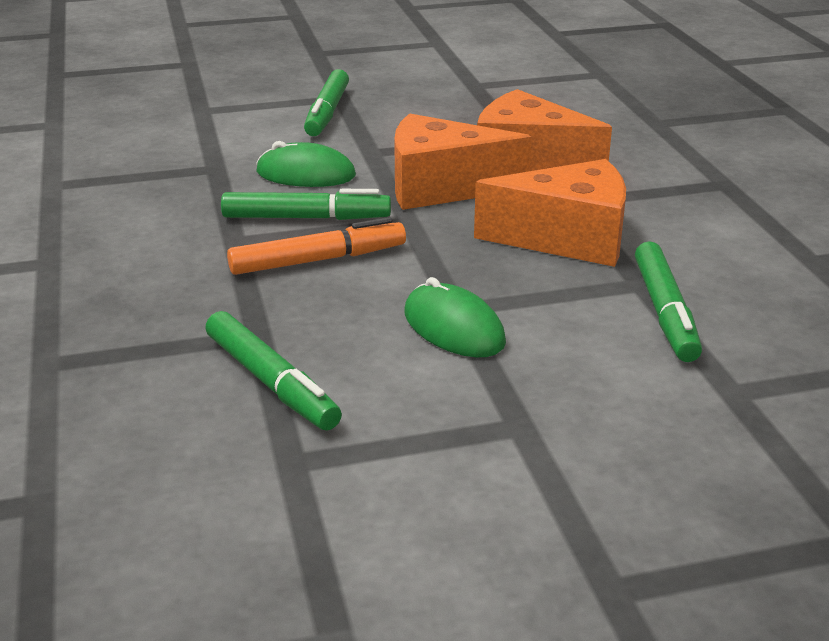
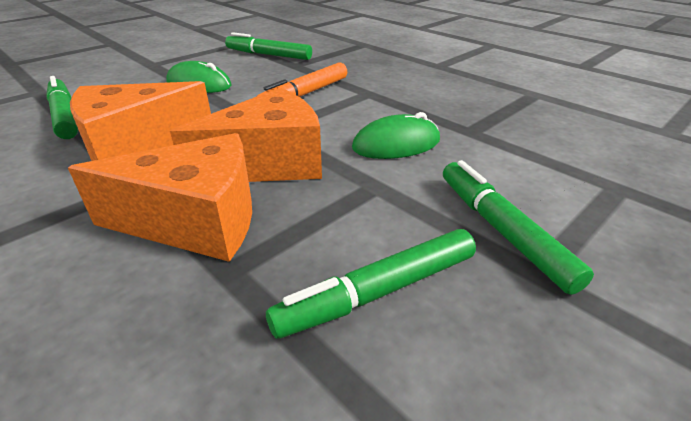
camera: 150 degrees right, 5 degrees up
(306, 218) = (345, 113): green marker -> green marker (378, 292)

